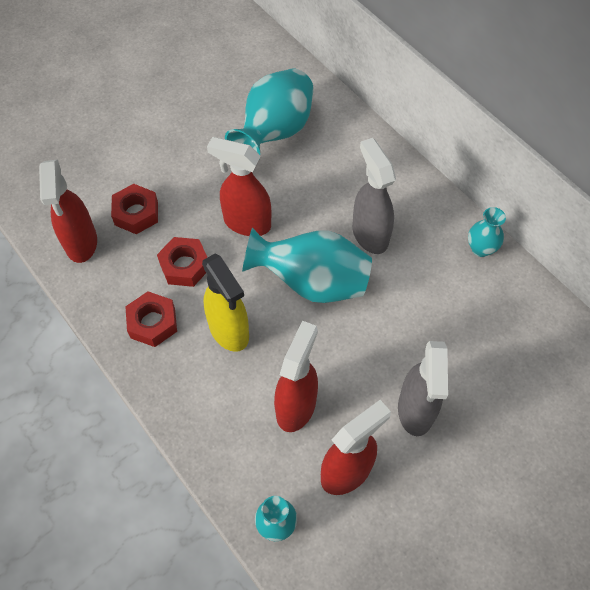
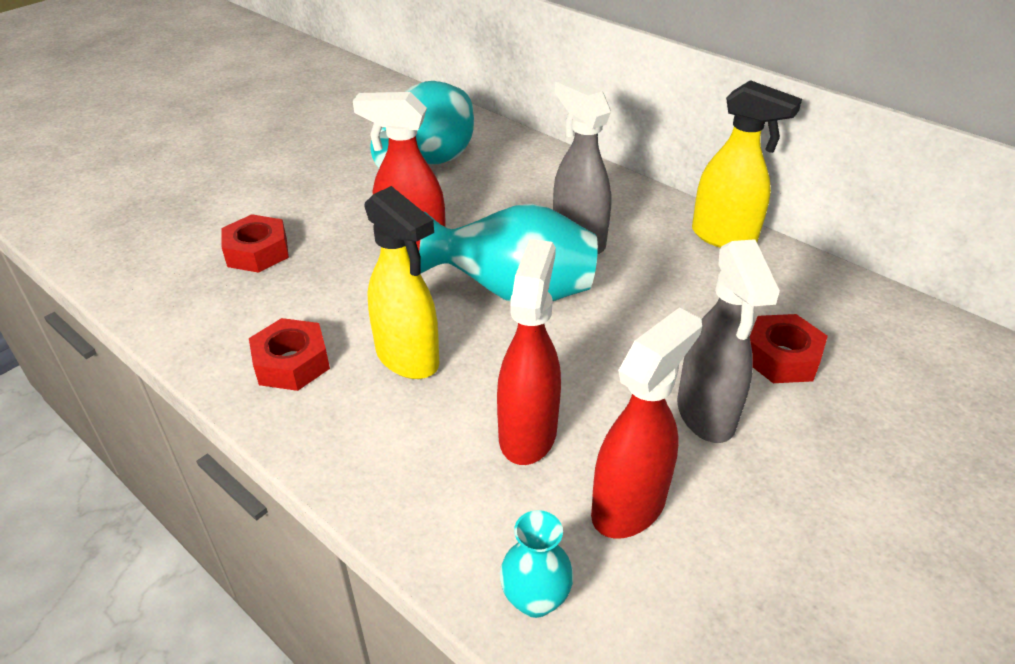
camera: 10 degrees left, 20 degrees down
(81, 243) = (179, 290): red spray bottle -> none
(184, 266) = (332, 297): red nut -> red nut (781, 357)
(481, 248) = (724, 237): turquoise vase -> yellow spray bottle

